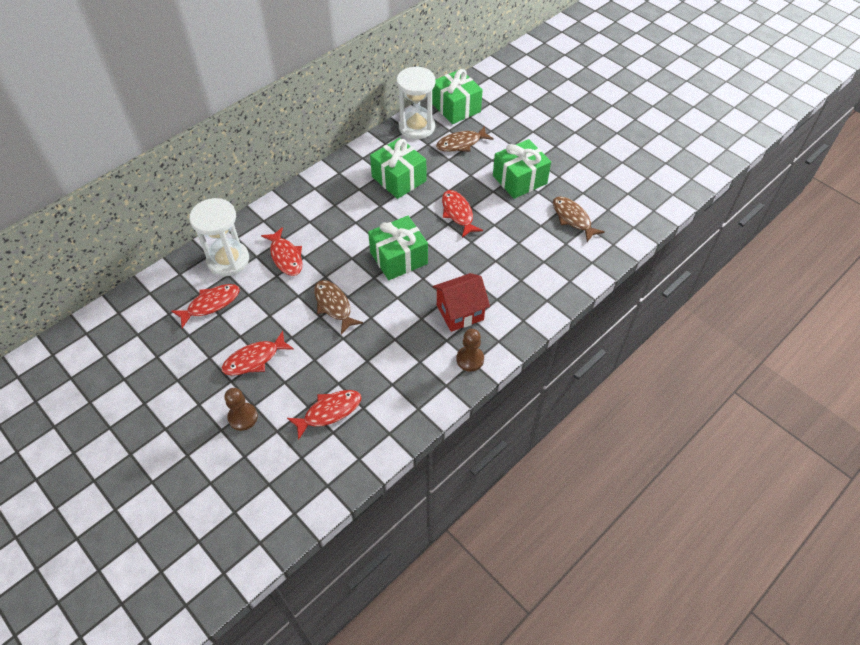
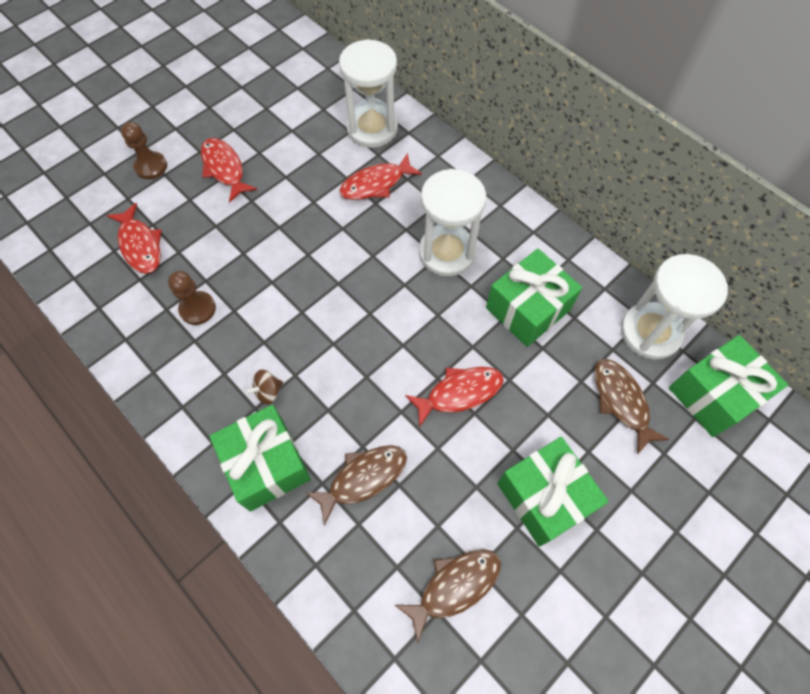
camera: 90 degrees right, 10 degrees up
(211, 304) = (306, 121): red fish -> none
(334, 305) = (294, 240): brown fish -> brown fish (363, 478)
(352, 217) = (447, 252): none -> white hourglass
(399, 258) = (370, 312): green gift -> green gift (267, 464)
(460, 312) = (268, 392): red house -> brown spinning top
(470, 359) = (187, 403): brown pawn -> brown pawn (197, 309)

